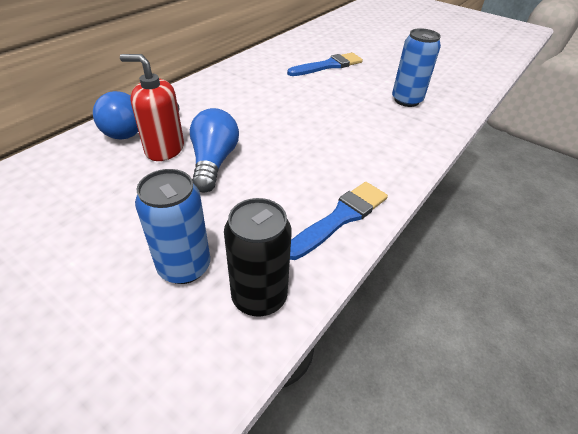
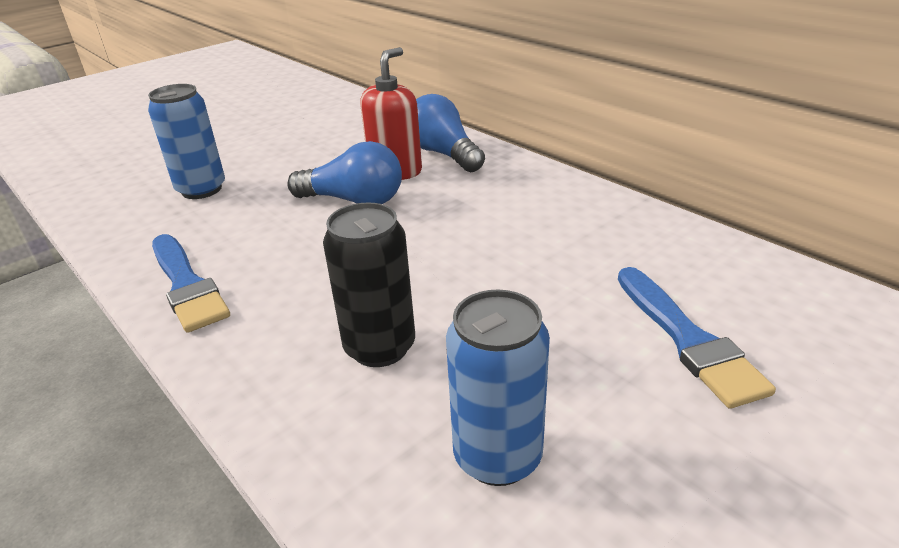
camera: 105 degrees right, 10 degrees down
(259, 297) = (132, 225): black can -> black can (380, 347)

